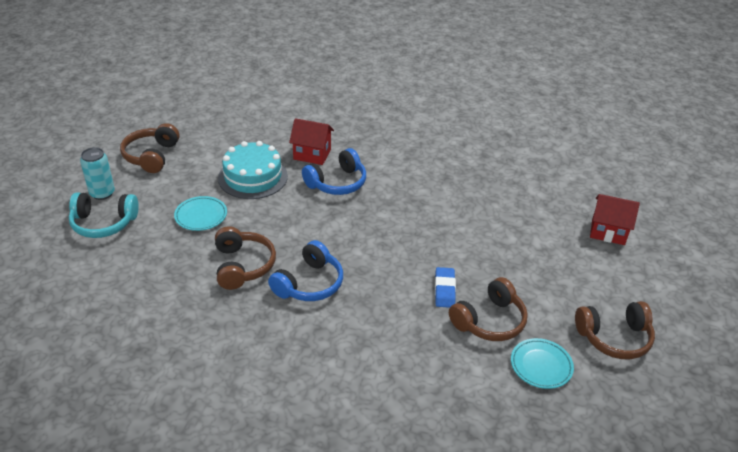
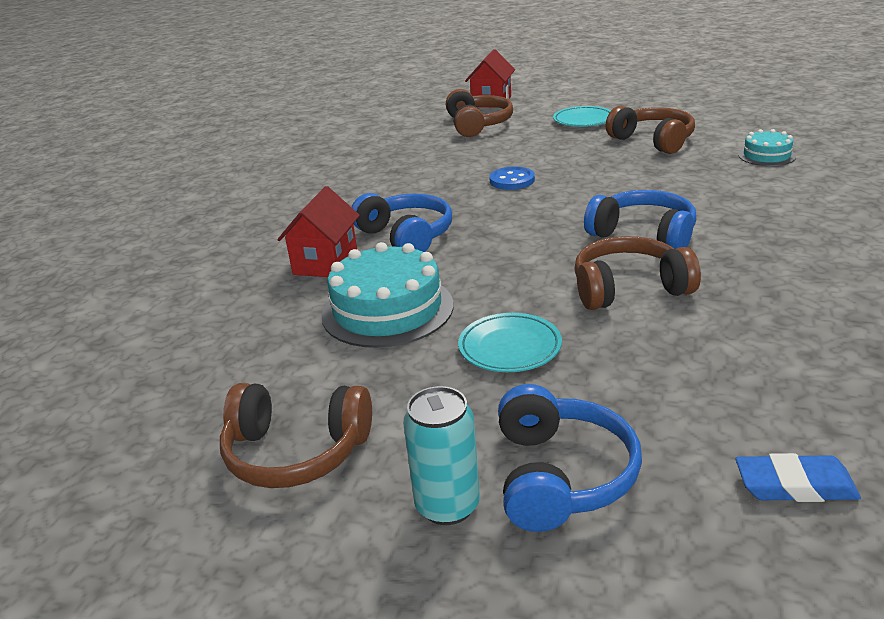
camera: 85 degrees left, 10 degrees down
(103, 223) = (561, 476): turquoise headphones -> blue headphones
(416, 231) = (512, 180): none -> blue button
(442, 387) = (766, 155): none -> turquoise cake
(444, 290) = (615, 161): blue eraser -> blue eraser (795, 485)
(541, 366) = (702, 121): turquoise plate -> turquoise plate (583, 120)
(614, 338) = (645, 99): brown headphones -> brown headphones (478, 125)

